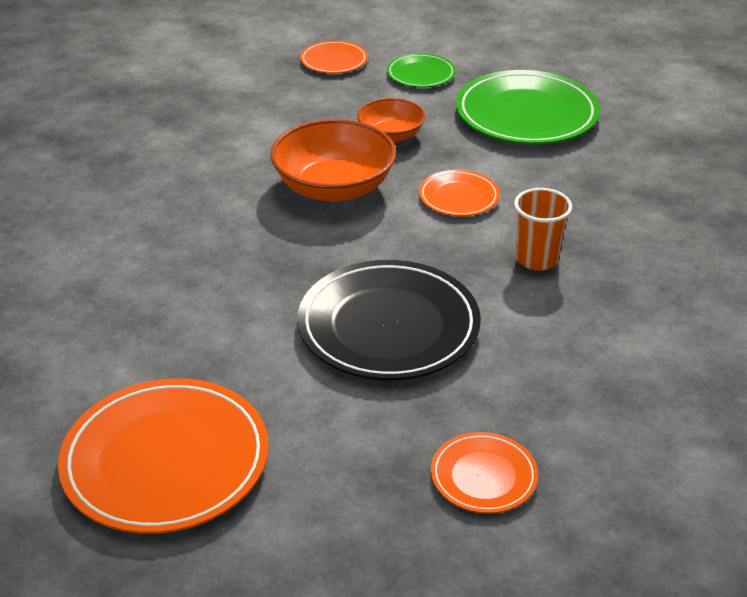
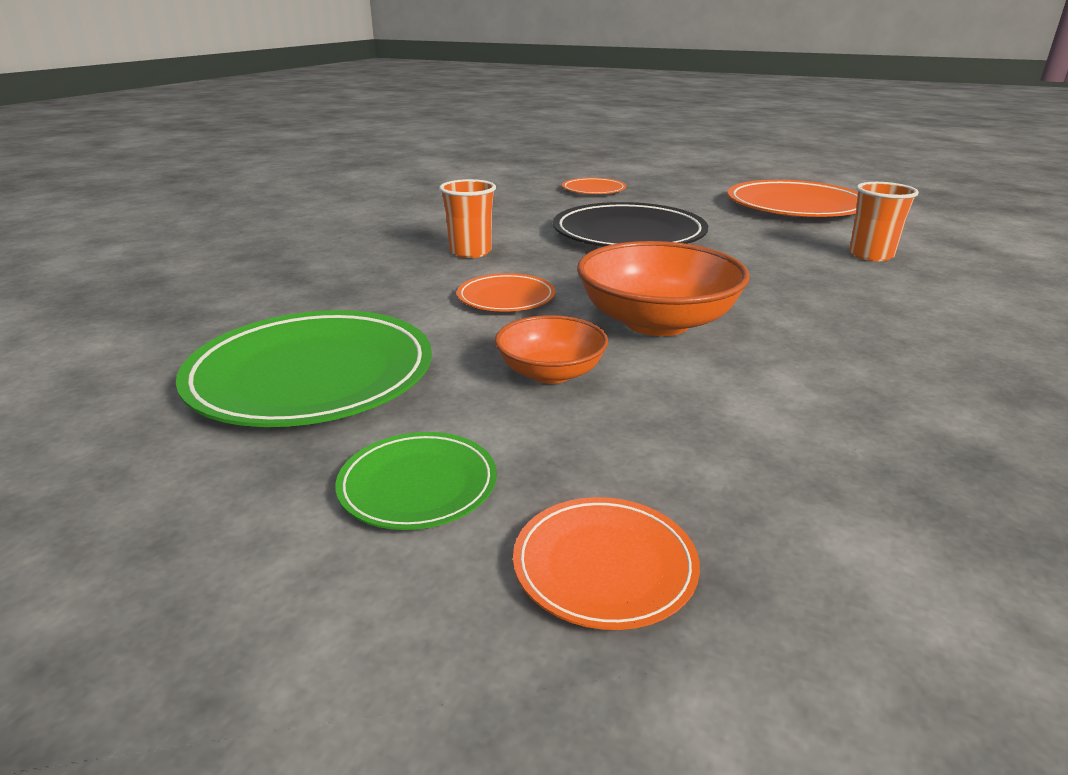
camera: 165 degrees left, 10 degrees down
(122, 322) = (871, 255): none -> orange cup

